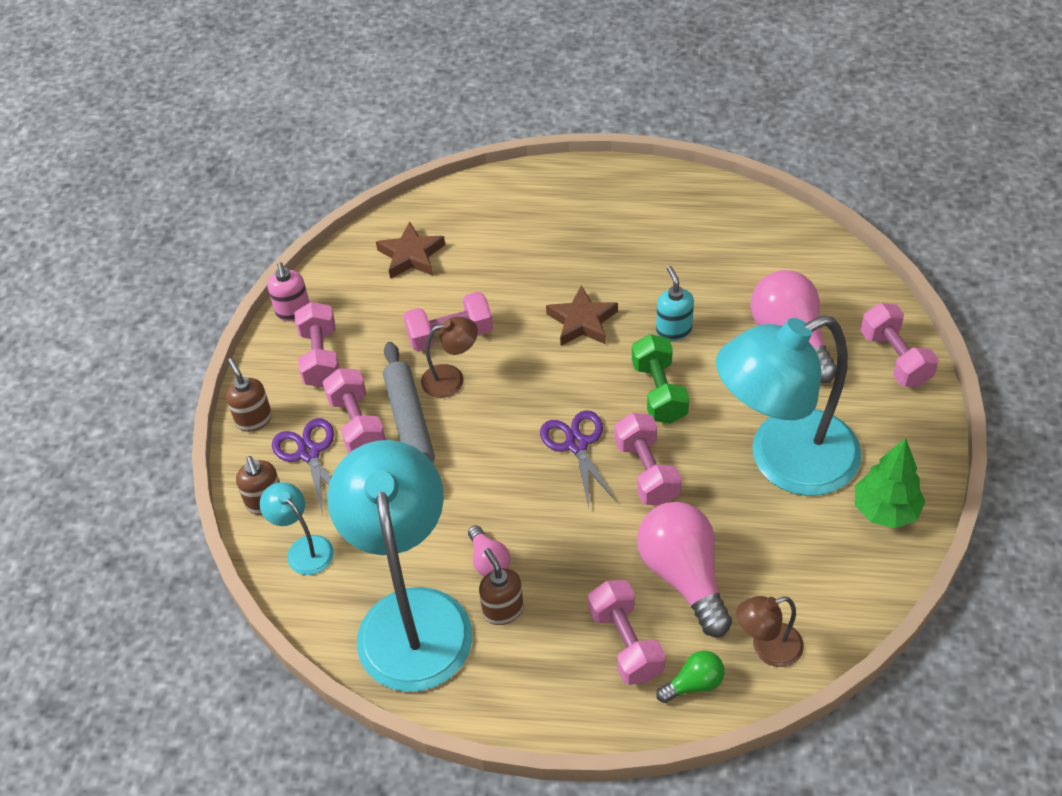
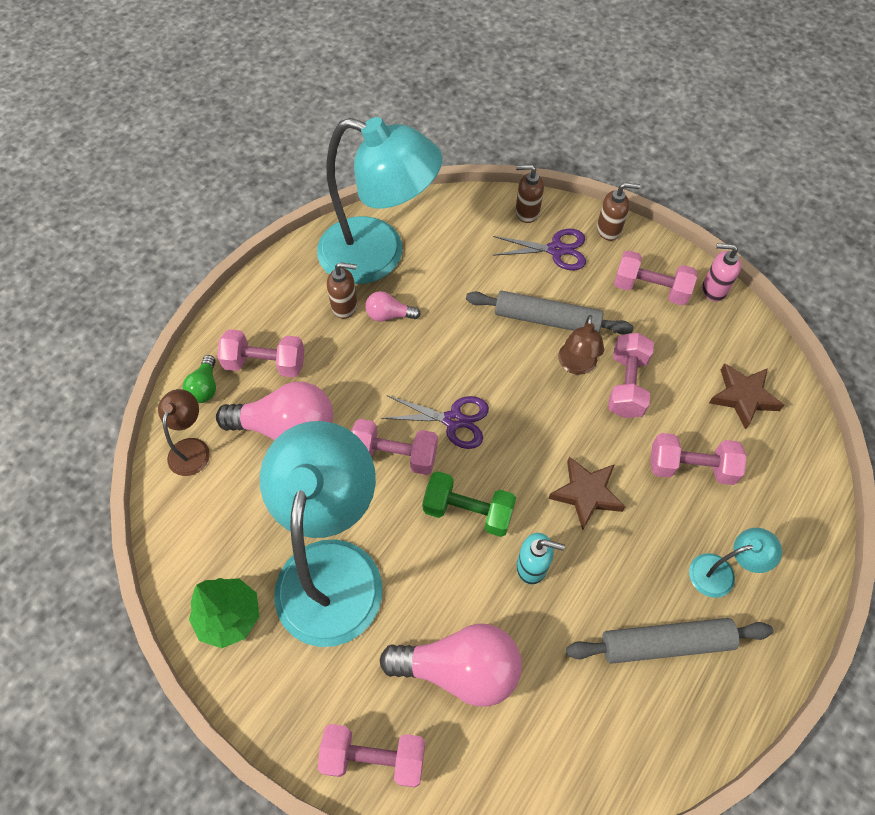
camera: 115 degrees right, 10 degrees up
(304, 548) = (473, 219): turquoise lamp -> turquoise lamp (721, 573)
(357, 424) = (566, 287): pink dumbbell -> pink dumbbell (690, 467)
(671, 233) = (665, 643): none -> grey rolling pin

